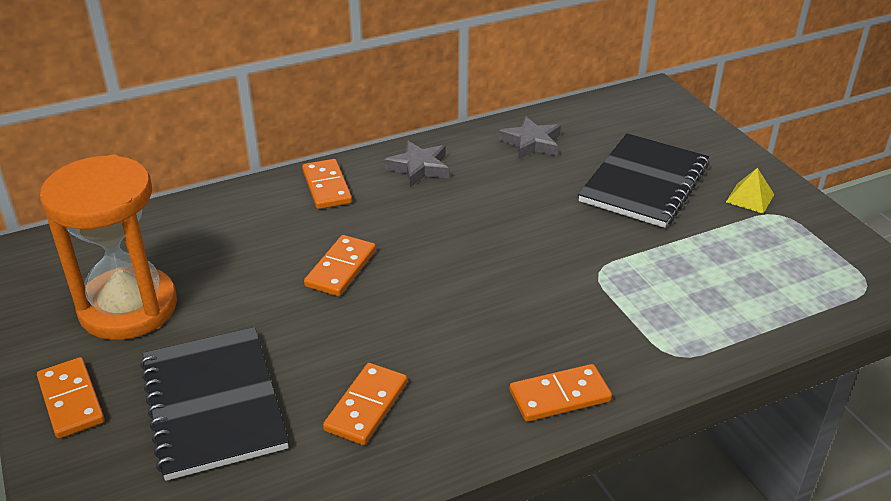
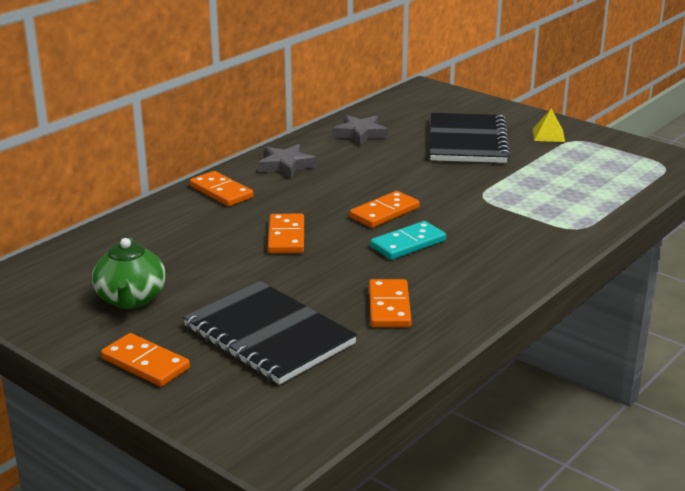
camera: 25 degrees left, 10 degrees down
(128, 308) = (131, 299): orange hourglass -> green teapot
(459, 318) = (408, 244): none -> turquoise domino
(560, 396) = (521, 267): orange domino -> orange domino (384, 212)

